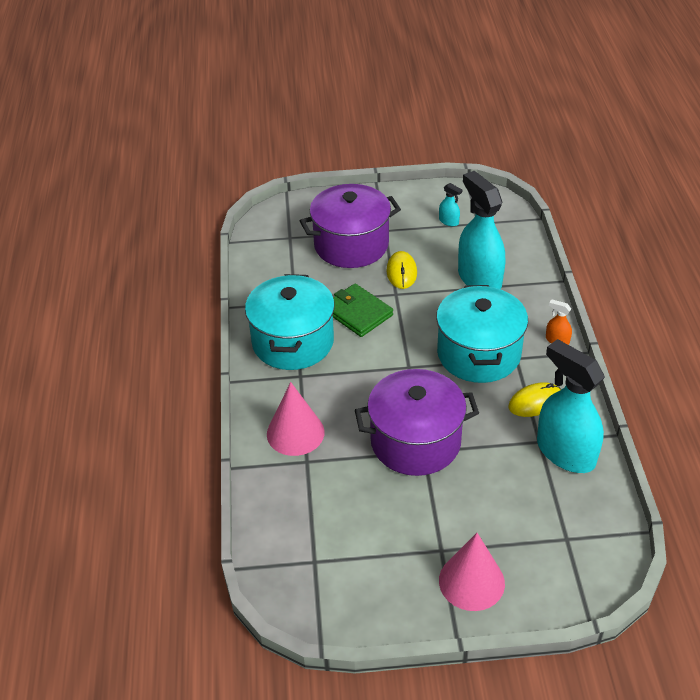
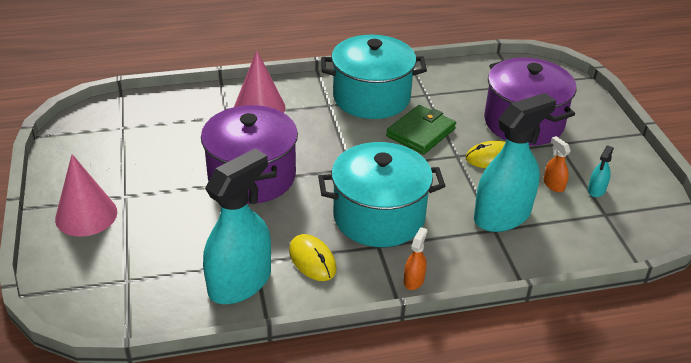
camera: 80 degrees right, 5 degrees down
(441, 243) = (553, 185): none -> orange spray bottle

